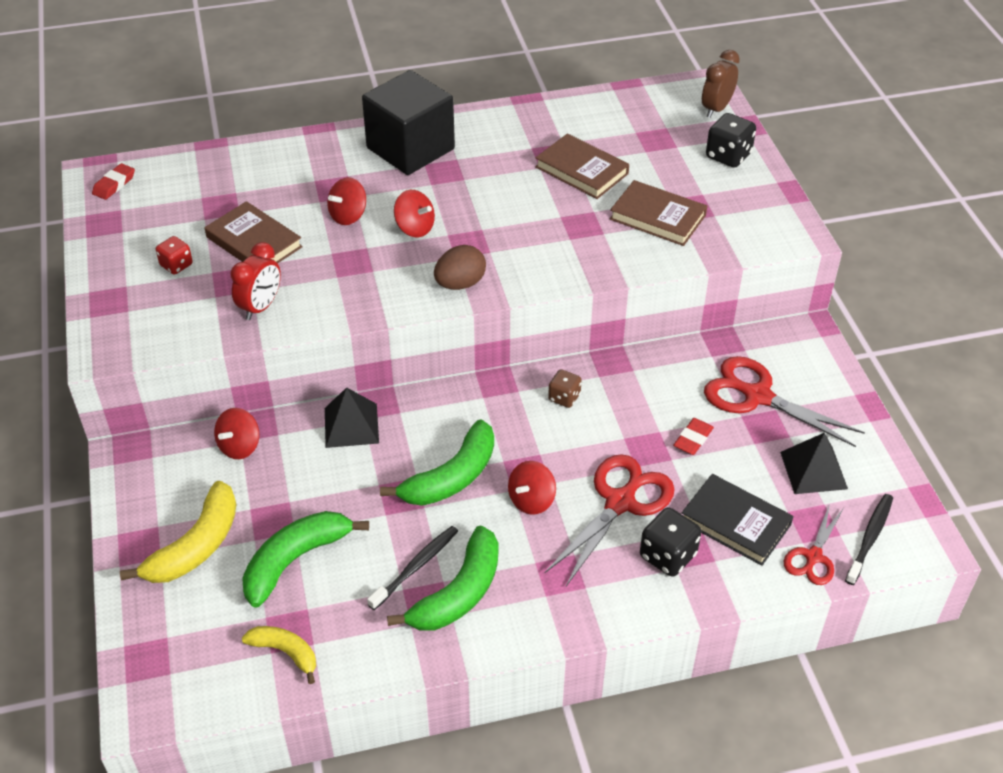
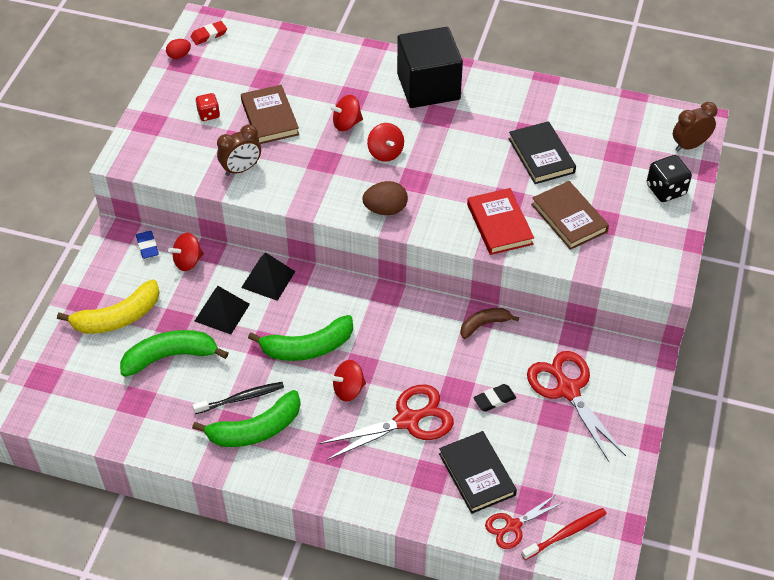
camera: 30 degrees right, 5 degrees up
(92, 218) = (179, 55): none -> red egg
(177, 451) = (147, 246): none -> blue eraser
(261, 307) = (241, 169): red clock -> brown clock
(285, 652) = (124, 414): yellow banana -> none
(564, 397) = (426, 326): brown dice -> none
(581, 170) = (541, 156): brown book -> black book
(593, 250) = (499, 224): none -> red book
(623, 370) = (484, 324): none -> brown banana
(668, 556) = (411, 474): black dice -> none
(693, 439) = (494, 399): red eraser -> black eraser
(813, 470) = (565, 464): black pyramid -> black pyramid (222, 312)
(870, 537) = (566, 533): black toothbrush -> red toothbrush

